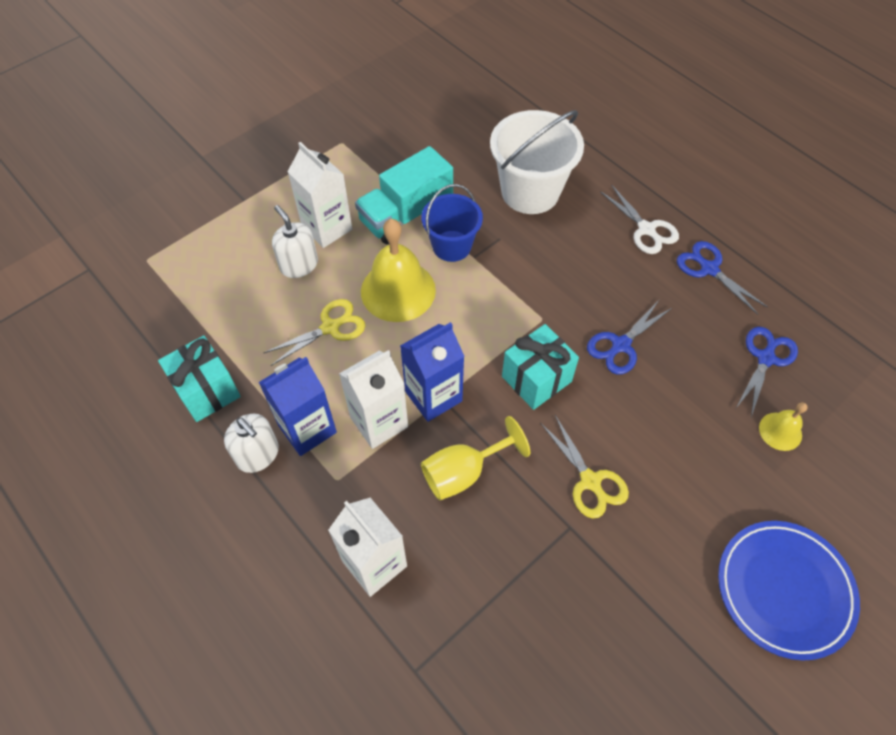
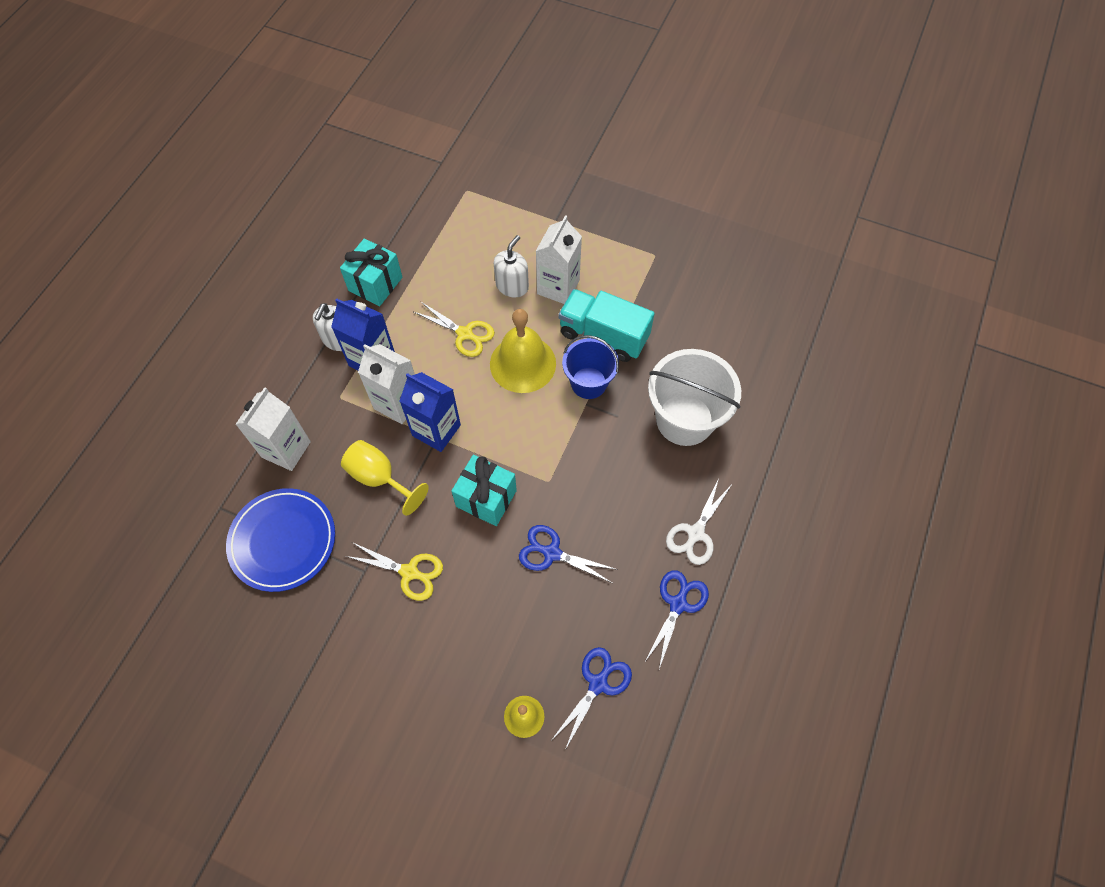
camera: 65 degrees right, 5 degrees up
(590, 481) = (409, 572): yellow scissors -> yellow scissors turned 105 degrees counterclockwise
(765, 358) = (598, 684): blue scissors -> blue scissors turned 60 degrees counterclockwise
(784, 590) = (372, 755): blue plate -> blue plate (283, 541)

